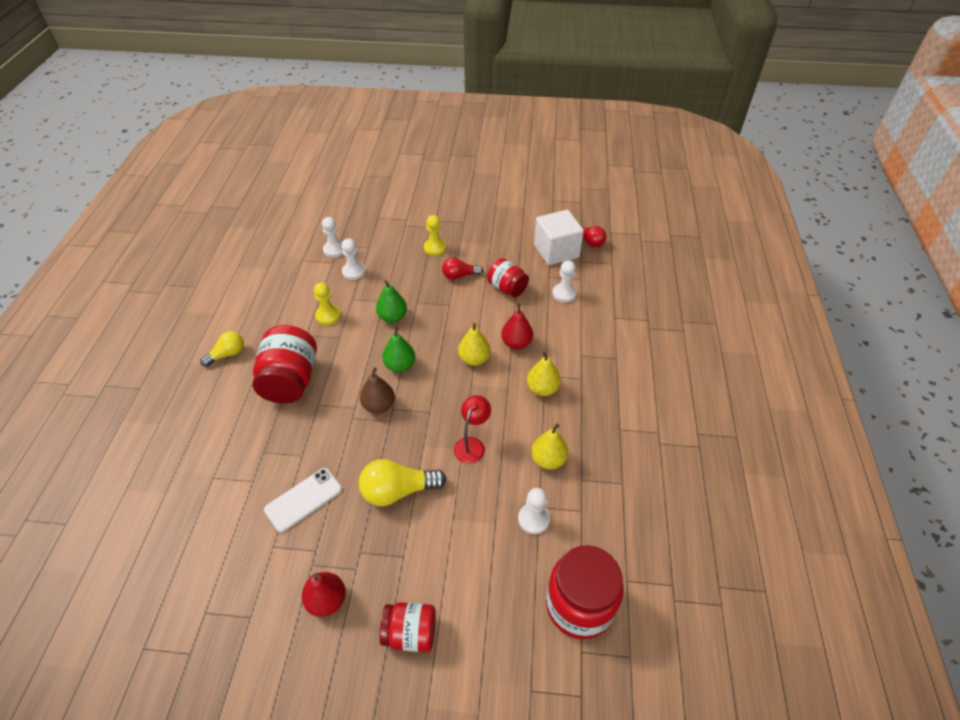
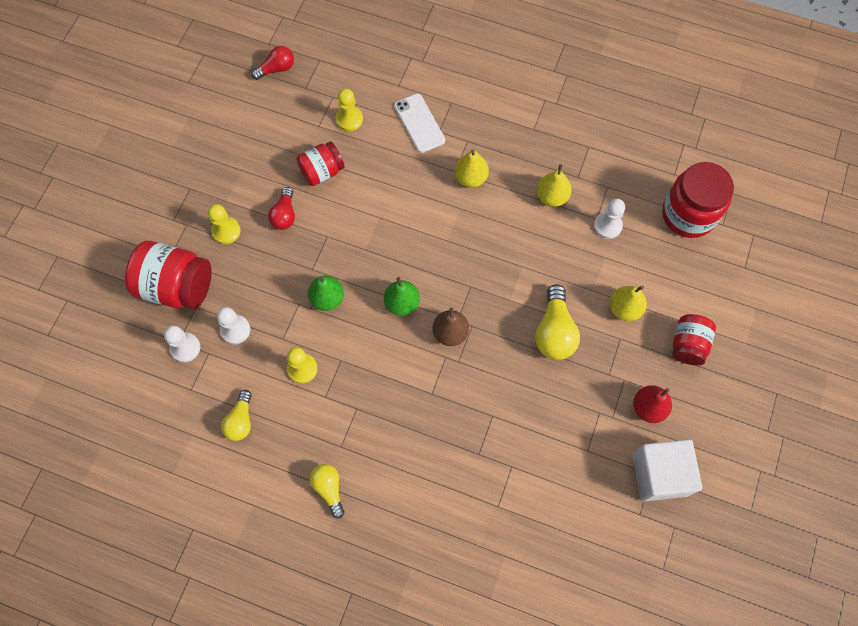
camera: 75 degrees left, 20 degrees up
(280, 291) = (240, 420): none -> yellow light bulb
(290, 380) = (390, 419): red jar -> red jar (177, 286)
(303, 499) = (544, 418): white phone -> white phone (419, 123)
(472, 445) = (519, 256): red lamp -> none
(474, 359) = (414, 229): yellow pear -> yellow pear (624, 309)
(516, 343) = (405, 184): red pear -> none
(556, 251) = (280, 106): white cube -> white cube (659, 474)
(564, 293) = (349, 119): white pawn -> yellow pawn

